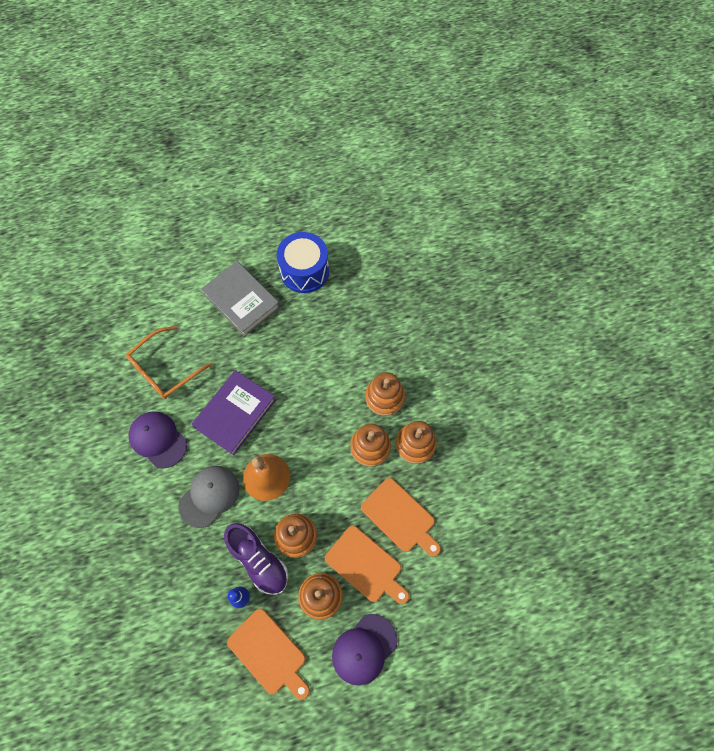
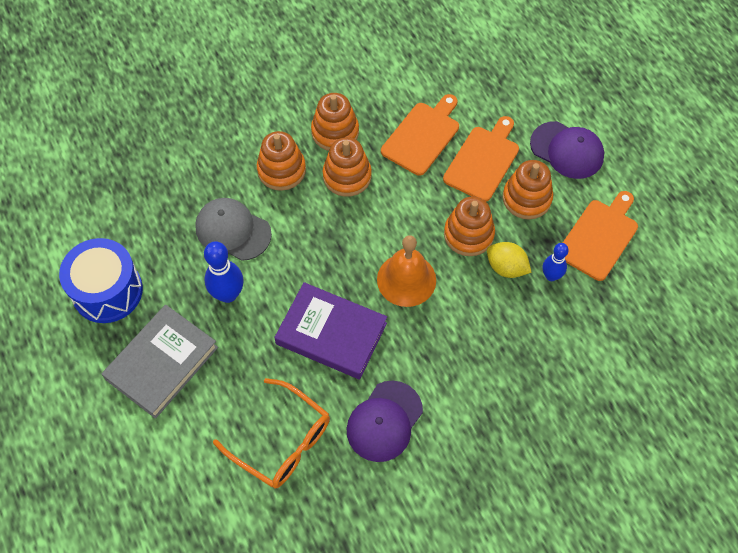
camera: 100 degrees left, 5 degrees down
(209, 496) = (444, 339): grey cap -> grey cap (233, 230)
(258, 560) = (506, 267): purple shoe -> yellow lemon
(284, 347) = (228, 294): none -> blue bowling pin

